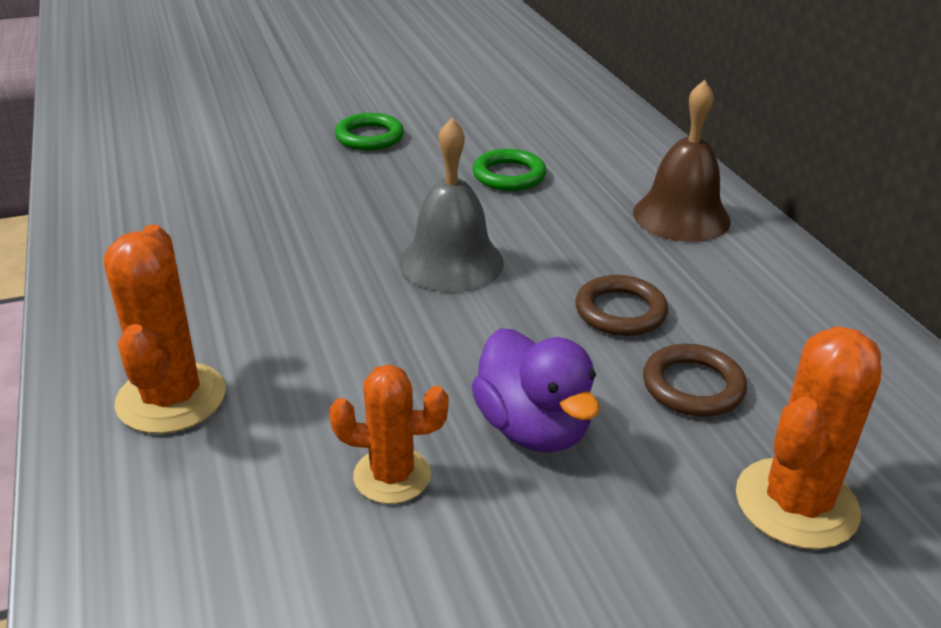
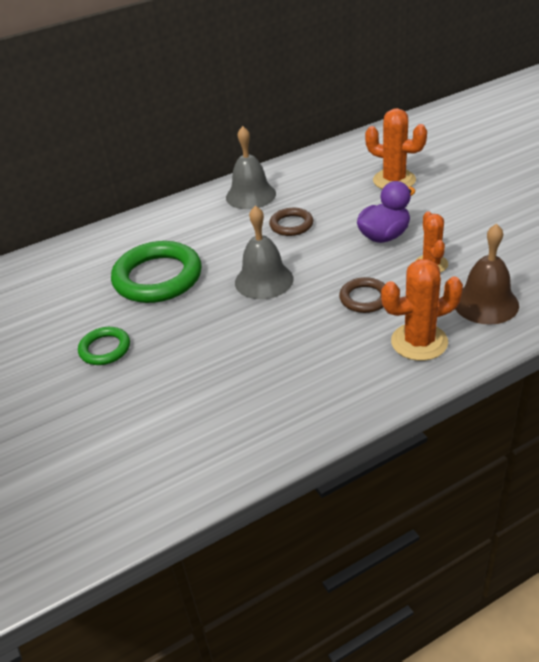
camera: 95 degrees left, 5 degrees up
(509, 175) = (157, 277): green ring -> green ring, size x1.93
(681, 216) = (196, 216): brown bell -> brown bell (485, 303)
(693, 386) = (338, 203): brown ring -> brown ring (364, 298)
(748, 277) = (250, 195): none -> grey bell

